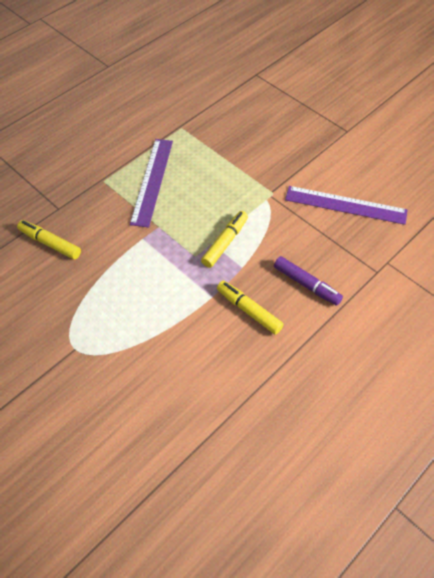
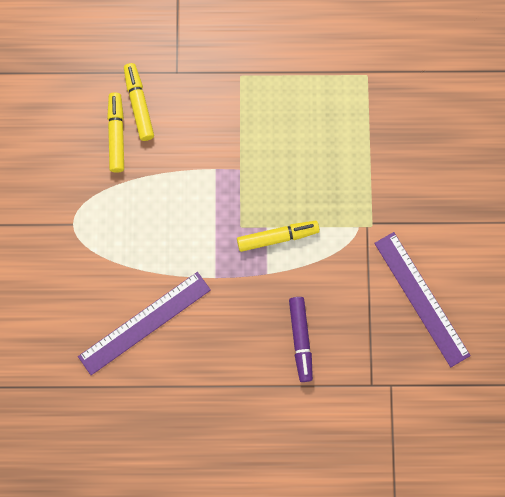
camera: 45 degrees right, 20 degrees up
(152, 181) = (281, 115): purple ruler -> purple ruler (145, 323)
(249, 310) = (231, 317): yellow marker -> yellow marker (117, 135)

